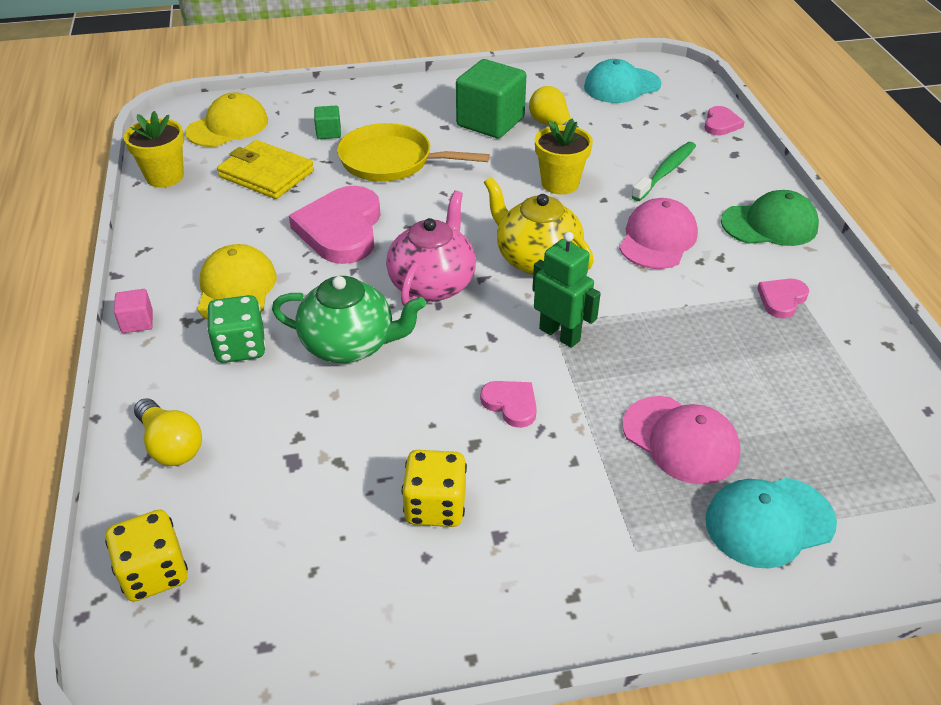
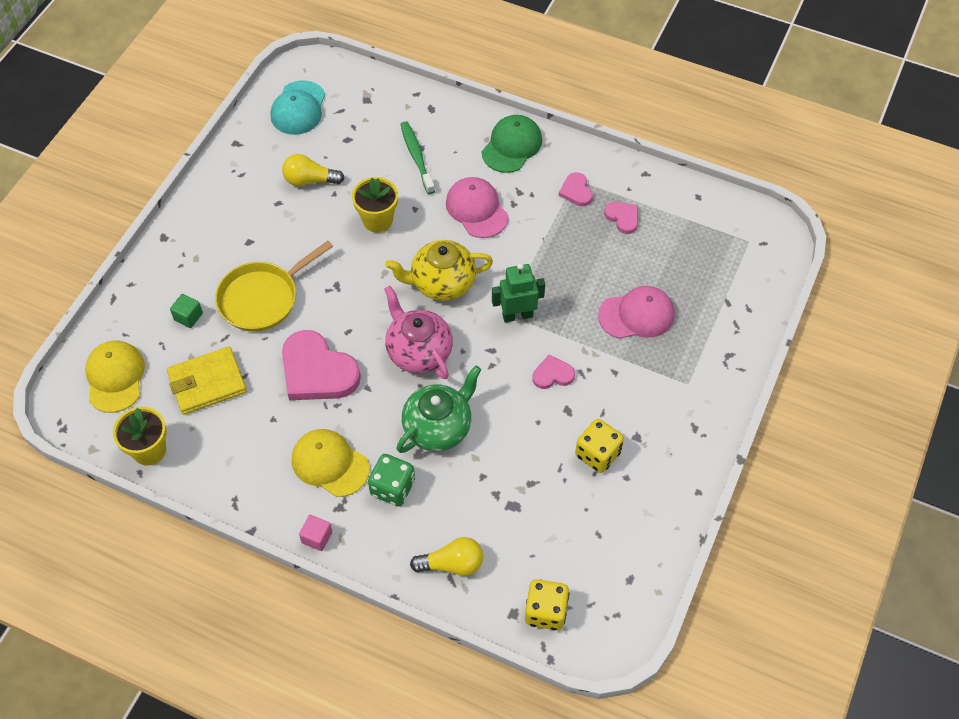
camera: 55 degrees left, 15 degrees up
(490, 122) = (269, 212): green cube -> none
(721, 124) = (394, 90): pink heart -> pink heart (622, 218)
(769, 522) = (712, 317): turquoise cap -> none

